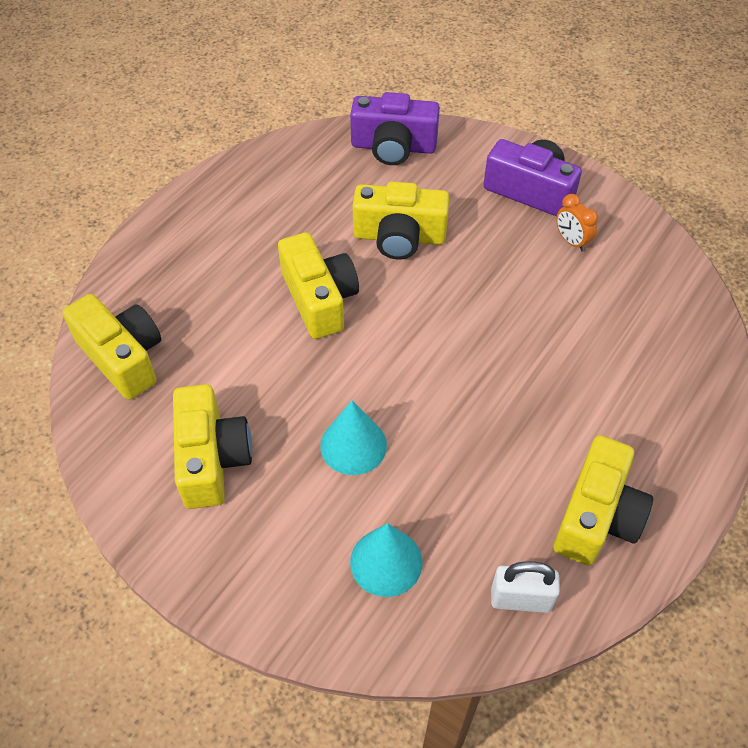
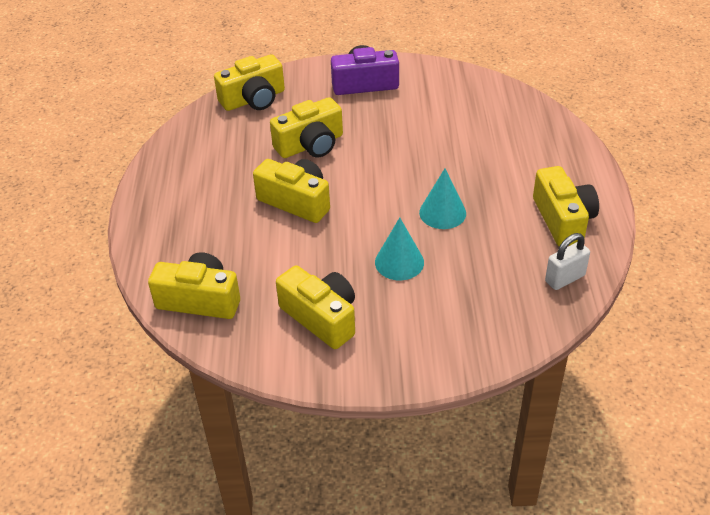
camera: 35 degrees left, 10 degrees down
(386, 562) = (478, 305): turquoise cone -> turquoise cone (442, 213)
(393, 147) = (253, 99): purple camera -> yellow camera
(571, 241) = (415, 98): orange clock -> none

